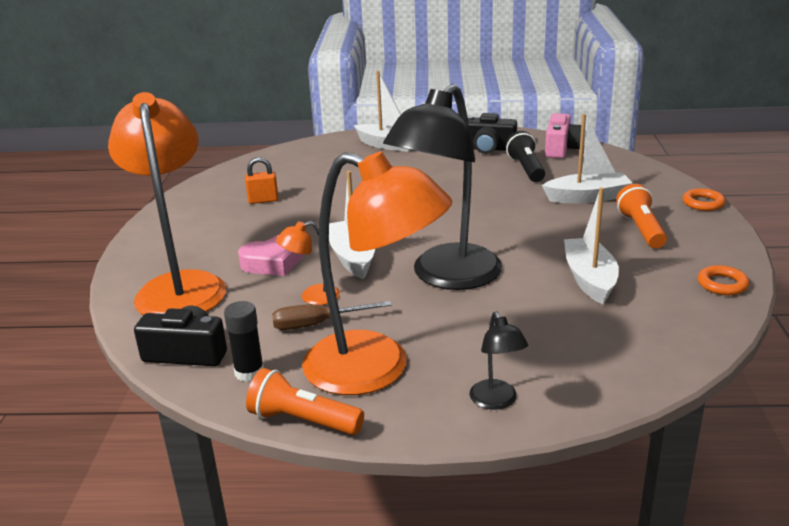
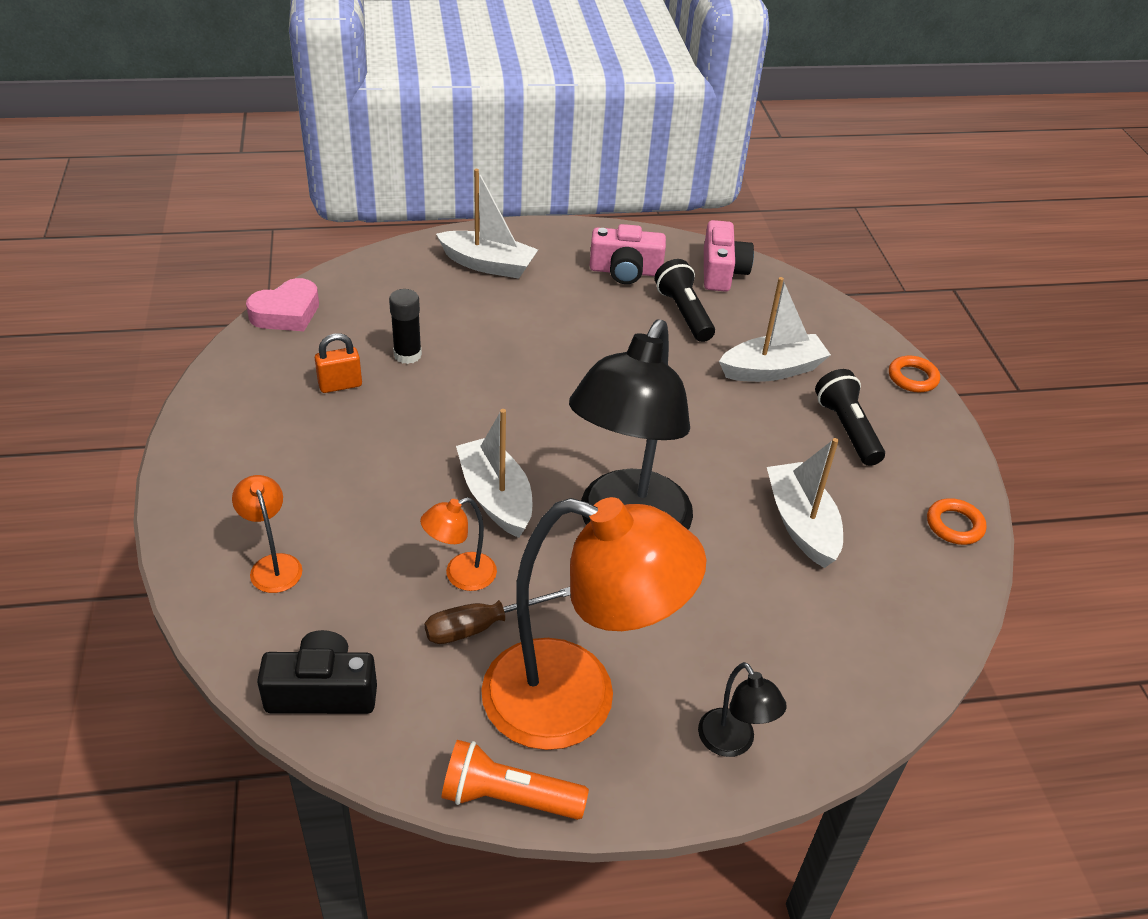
camera: 15 degrees left, 15 degrees up
(180, 286) = (273, 565): orange lamp -> orange lamp, size x0.42
(249, 372) = (416, 720): black glue stick -> black glue stick (407, 355)
(273, 262) = (390, 511): pink heart -> pink heart (286, 313)
(488, 148) = (625, 271): black camera -> pink camera
(641, 229) = (847, 429): orange flashlight -> black flashlight

